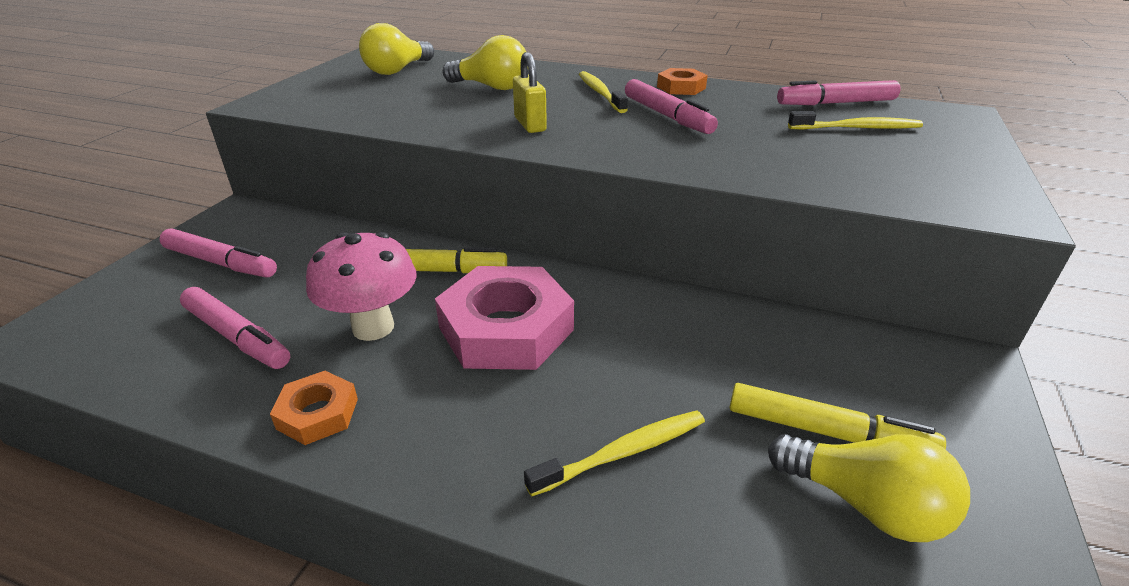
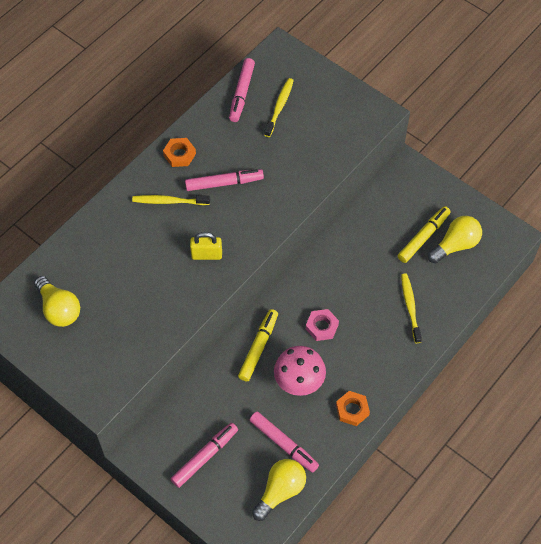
camera: 70 degrees left, 25 degrees up
(237, 336) = (283, 444): pink marker -> pink marker turned 75 degrees clockwise
(491, 87) = (128, 258): yellow light bulb -> yellow light bulb (280, 491)
(506, 329) = (322, 327): pink nut -> pink nut, size x0.50

